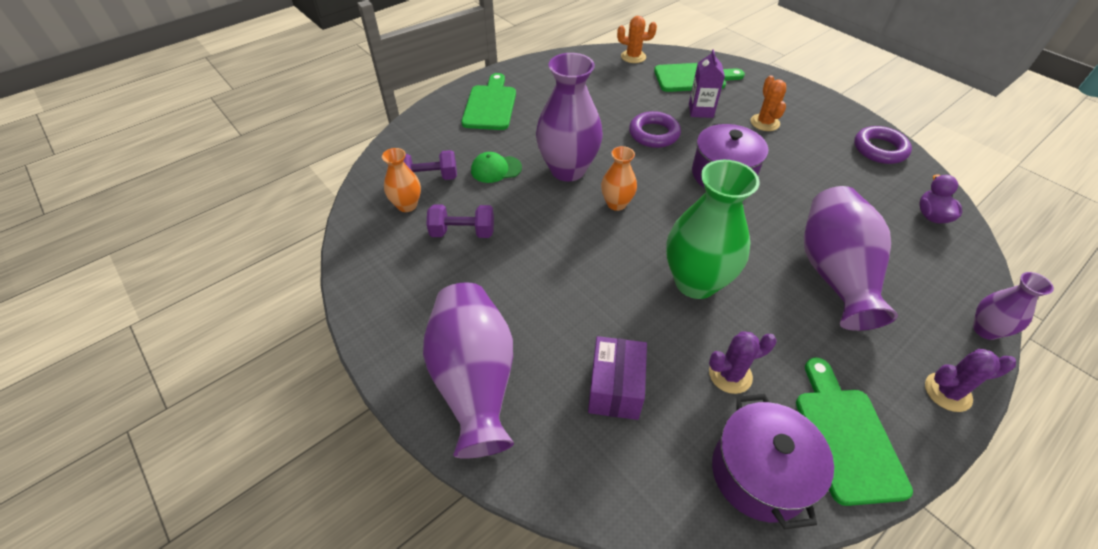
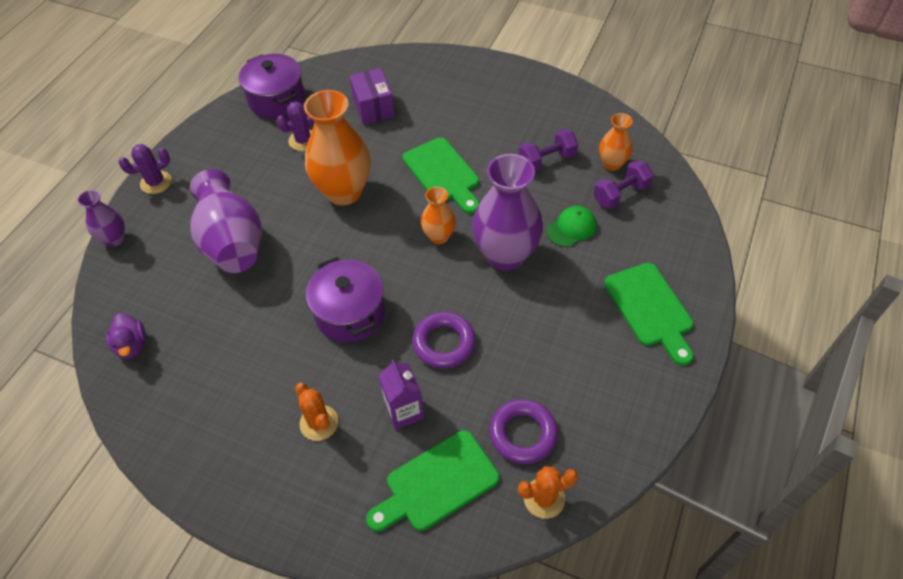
camera: 155 degrees right, 5 degrees up
(475, 381) = (459, 81): purple vase -> none
(695, 282) = (344, 192): green vase -> orange vase
(846, 437) = (226, 134): green cutting board -> green cutting board (443, 173)
(879, 149) = (174, 432): purple ring -> purple ring (523, 434)

